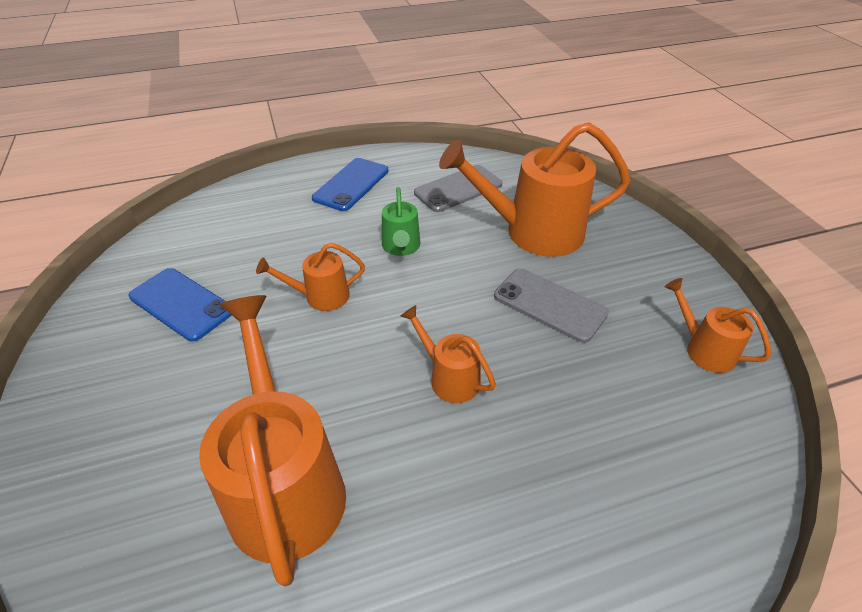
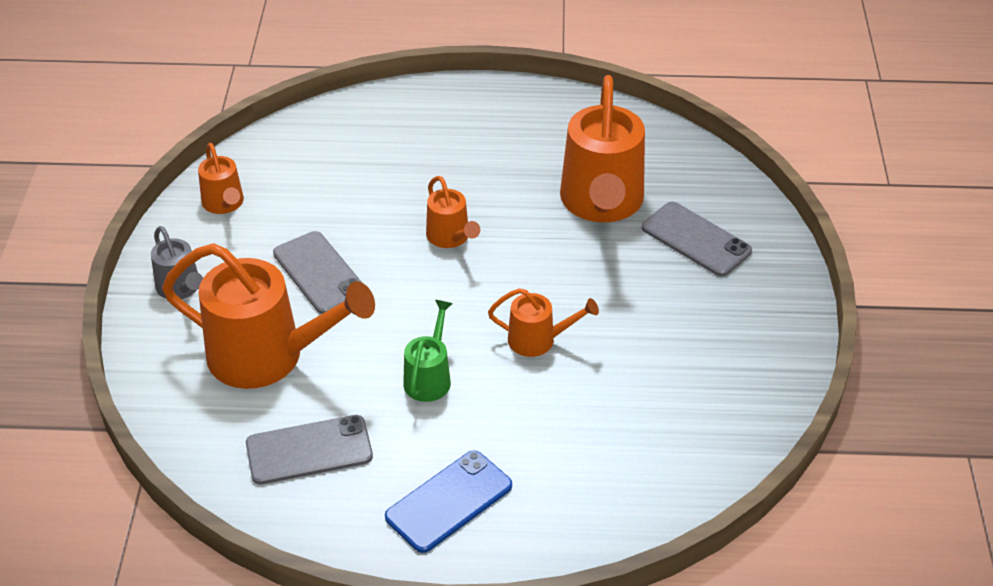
camera: 160 degrees left, 0 degrees up
(155, 461) = (696, 239): none -> grey phone
(181, 304) = (684, 370): blue phone -> none
(649, 261) = (181, 288): none -> grey watering can

